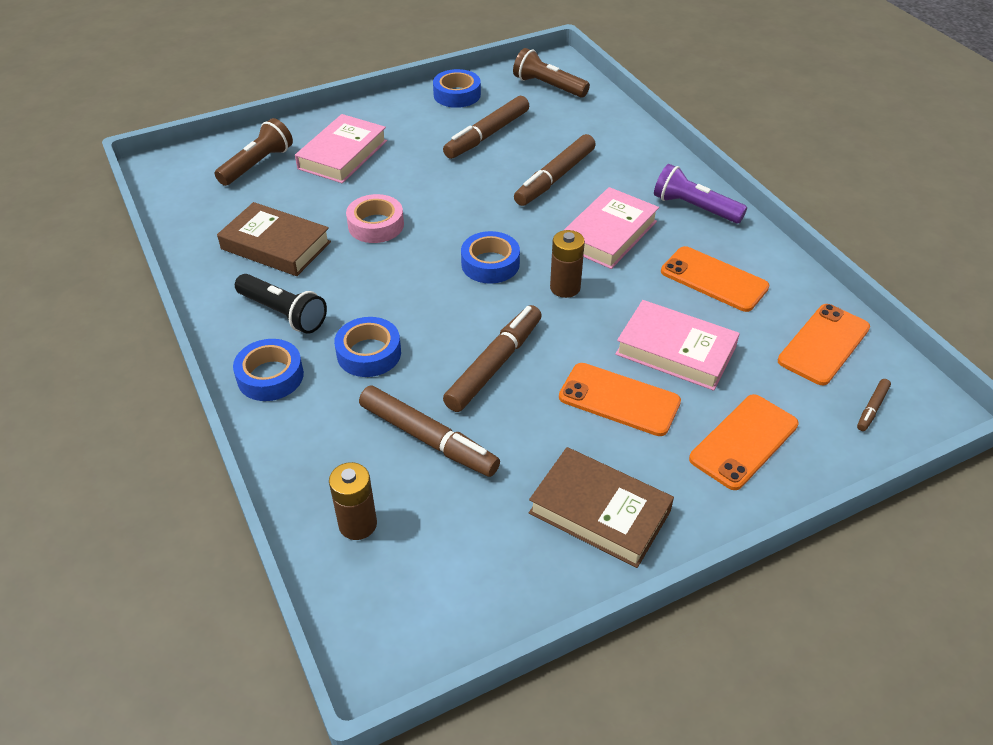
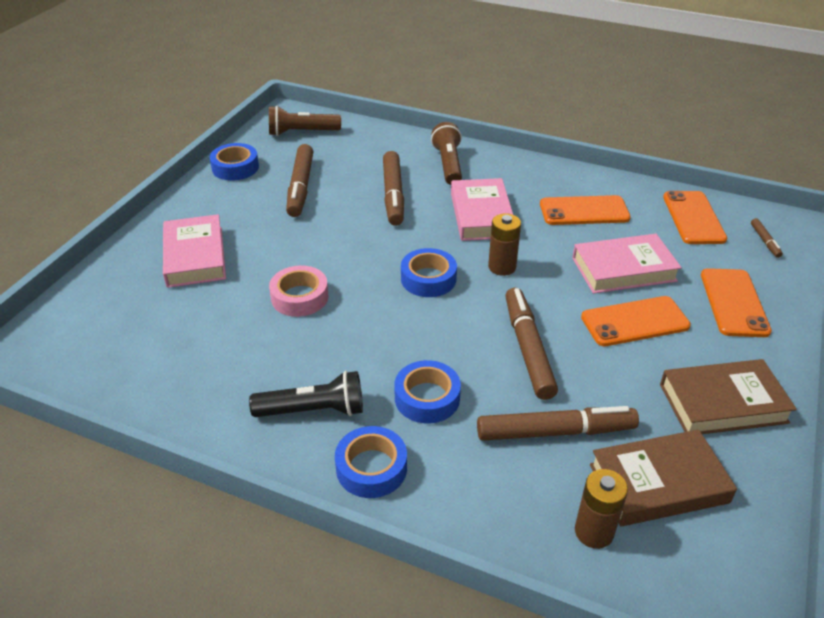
camera: 40 degrees left, 5 degrees down
(257, 165) = (121, 302): brown flashlight -> brown flashlight (448, 164)
(276, 245) = (231, 360): brown book -> brown book (658, 483)
(694, 208) = (512, 171): purple flashlight -> none

